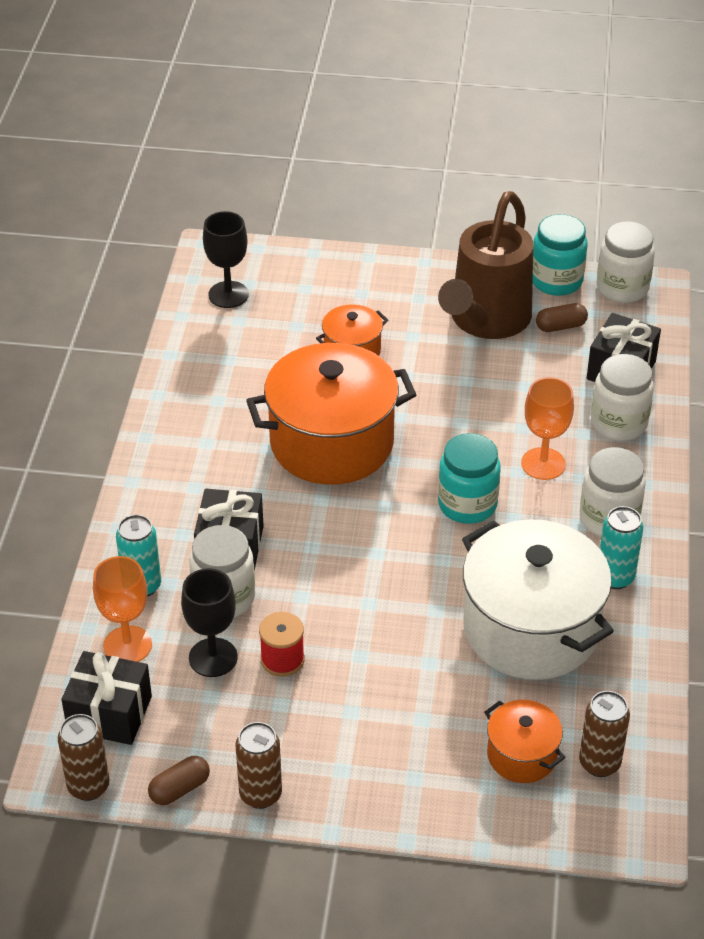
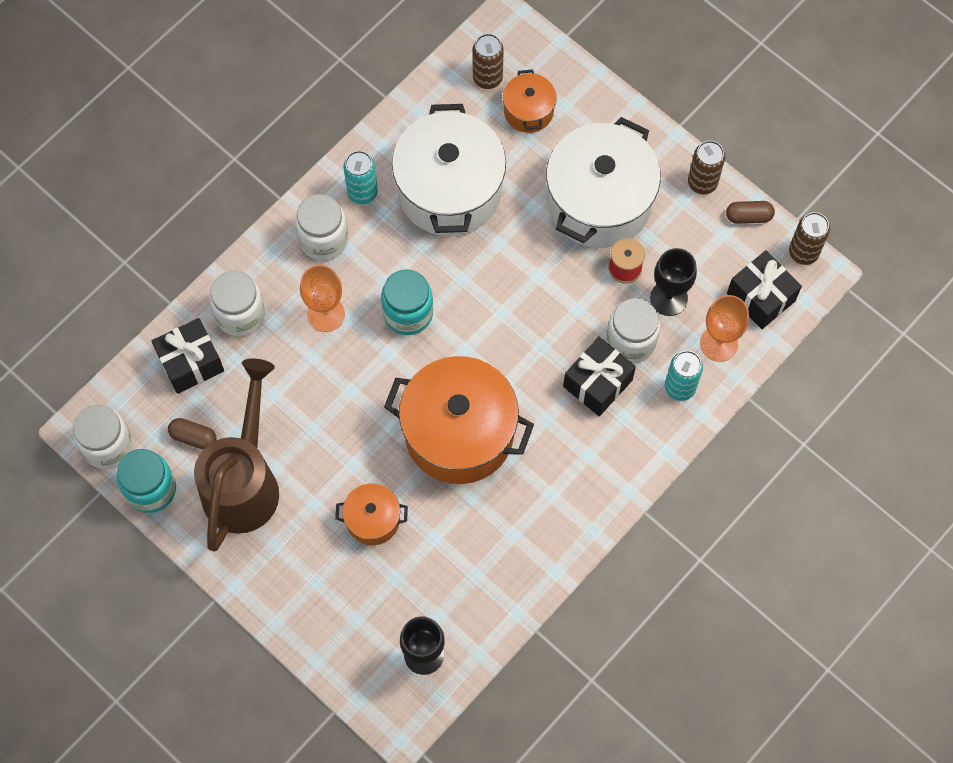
camera: 145 degrees left, 25 degrees up
(362, 707) = (599, 202): none -> white pot
(486, 320) = (244, 482): brown watering can -> brown watering can turned 45 degrees counterclockwise

